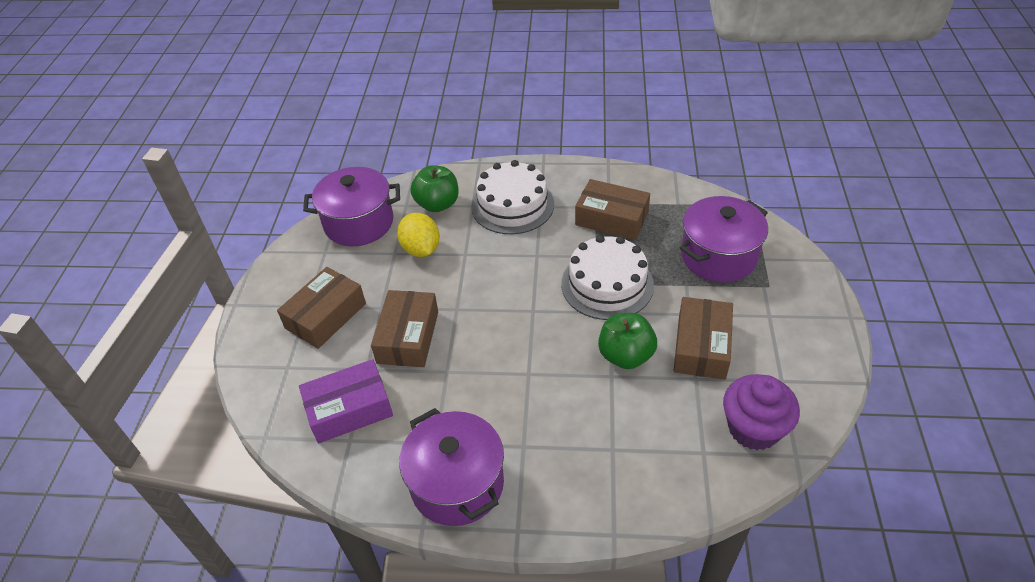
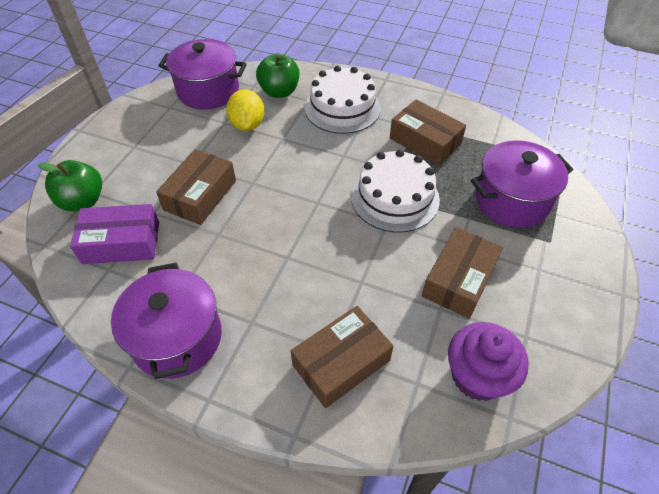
camera: 15 degrees right, 5 degrees up
(326, 316) = (143, 159): brown box -> brown box (341, 363)
(625, 355) = (383, 267): green apple -> green apple (83, 201)

